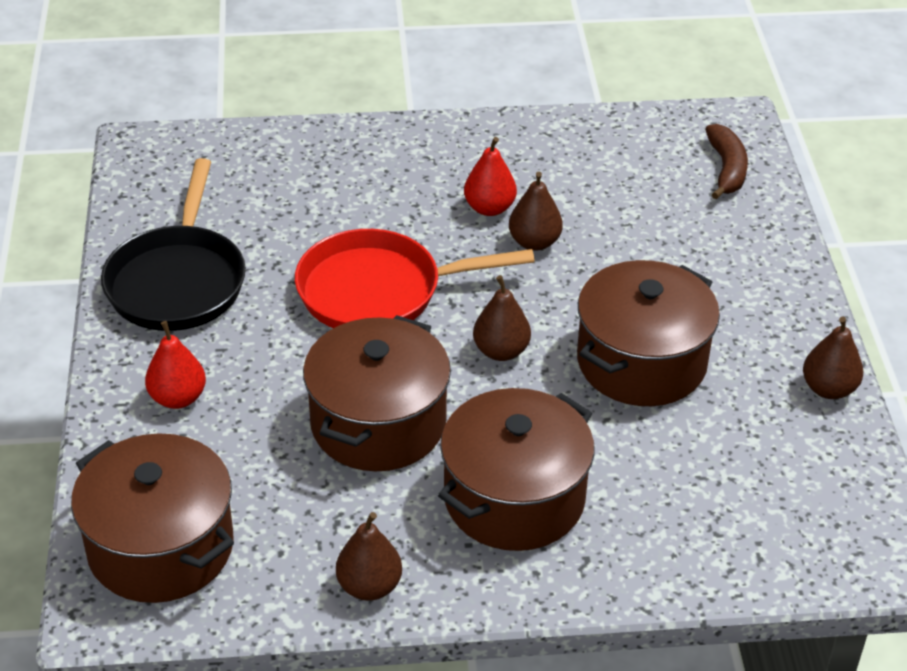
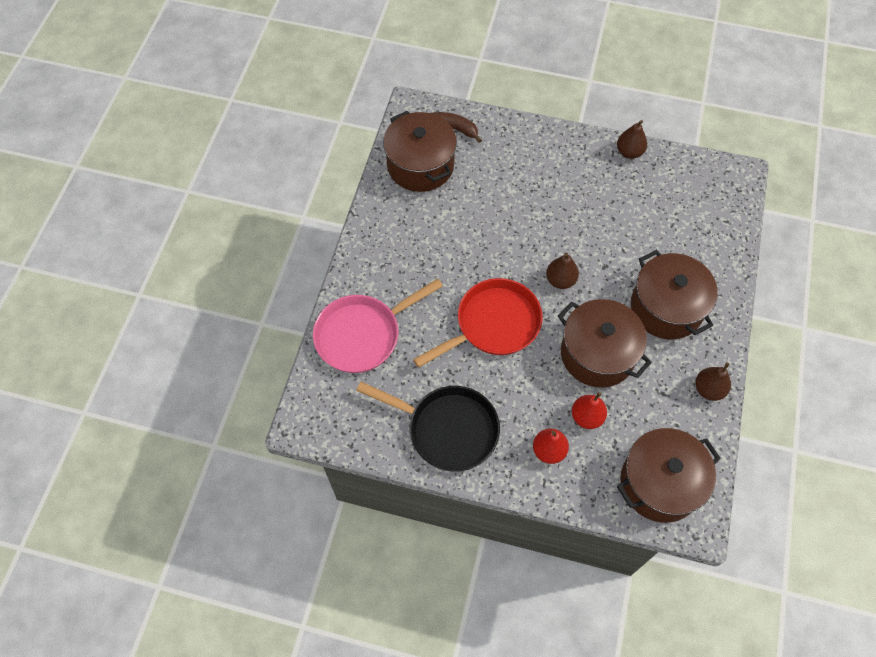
camera: 70 degrees left, 20 degrees up
(301, 165) = (362, 335): none -> pink pan
(378, 291) = (493, 324): red pan -> red pan turned 135 degrees counterclockwise
(489, 208) = (442, 248): red pear -> red pear (587, 417)
(534, 242) = (479, 236): brown pear -> none
(641, 362) = (587, 221): brown pot -> brown pot (420, 165)

